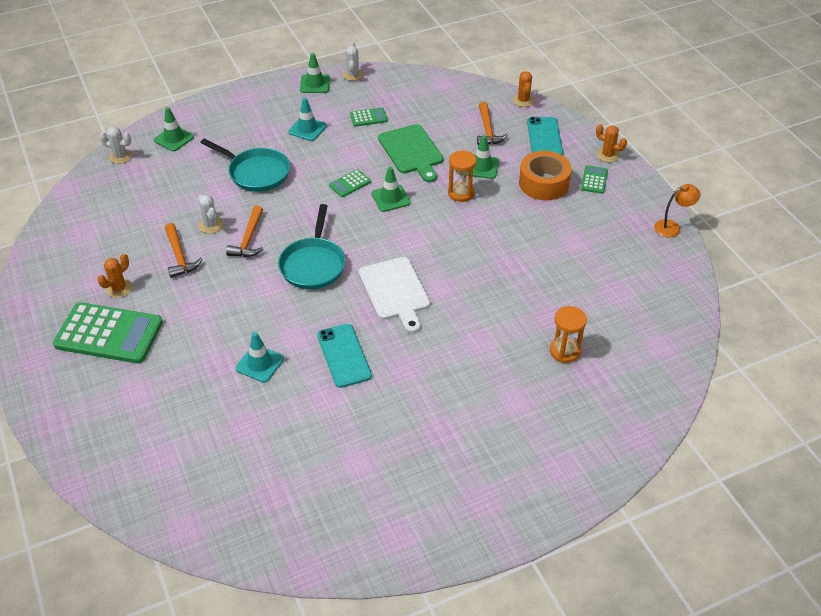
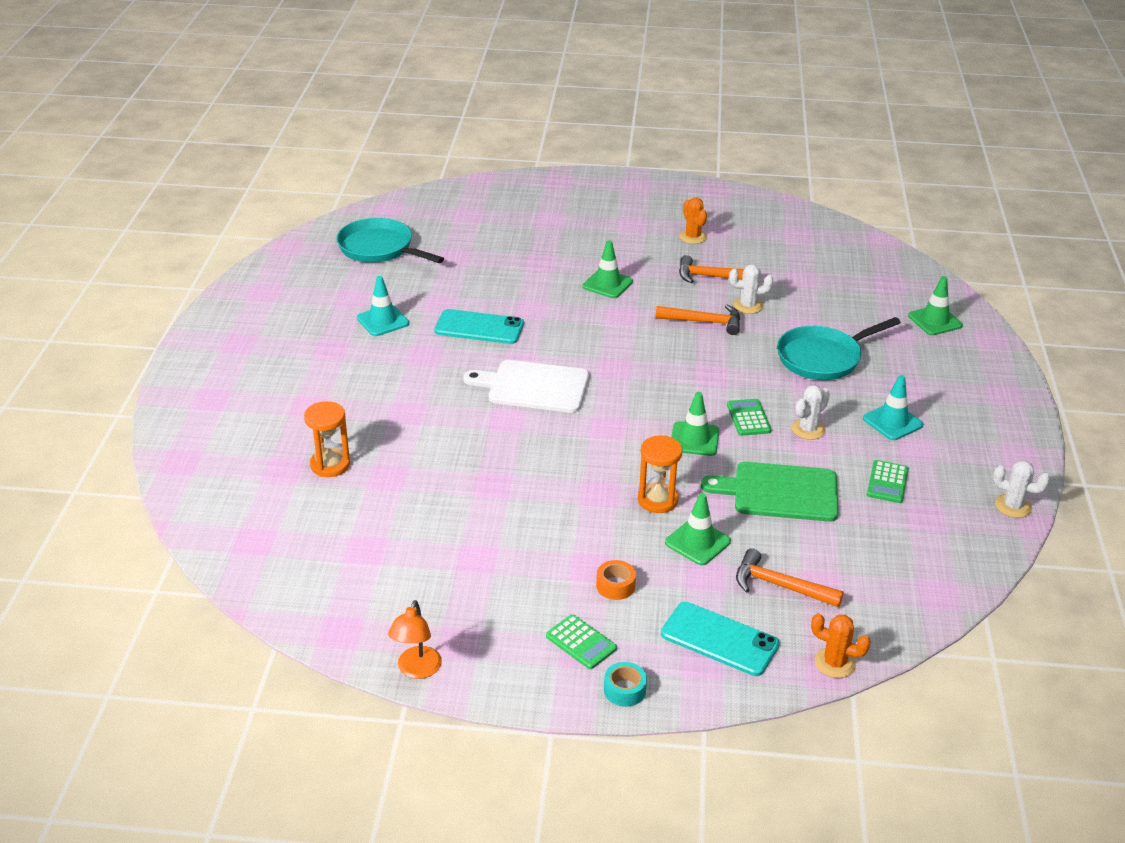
camera: 120 degrees right, 10 degrees down
(109, 334) = (635, 221): green calculator -> none
(120, 156) = (920, 280): white cactus -> white cactus (808, 429)
(249, 239) = (704, 322): orange hammer -> orange hammer turned 150 degrees clockwise
(260, 364) = (518, 282): turquoise traffic cone -> turquoise traffic cone (383, 321)
(313, 264) = (626, 349): turquoise pan -> turquoise pan (379, 248)
(315, 84) = (1004, 462): green traffic cone -> green traffic cone (607, 284)
(543, 183) = (615, 586): orange tape -> orange tape, size x0.47
(607, 155) = (624, 690): orange cactus -> turquoise tape

